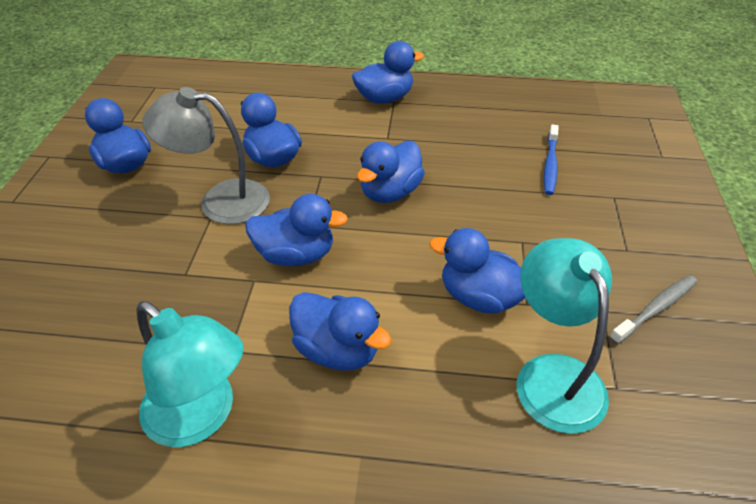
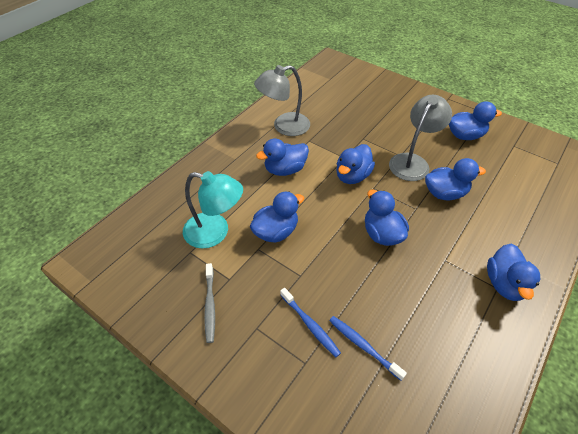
camera: 120 degrees right, 5 degrees up
(201, 417) = (284, 126): turquoise lamp -> grey lamp
(572, 208) = (310, 325): none -> blue toothbrush

